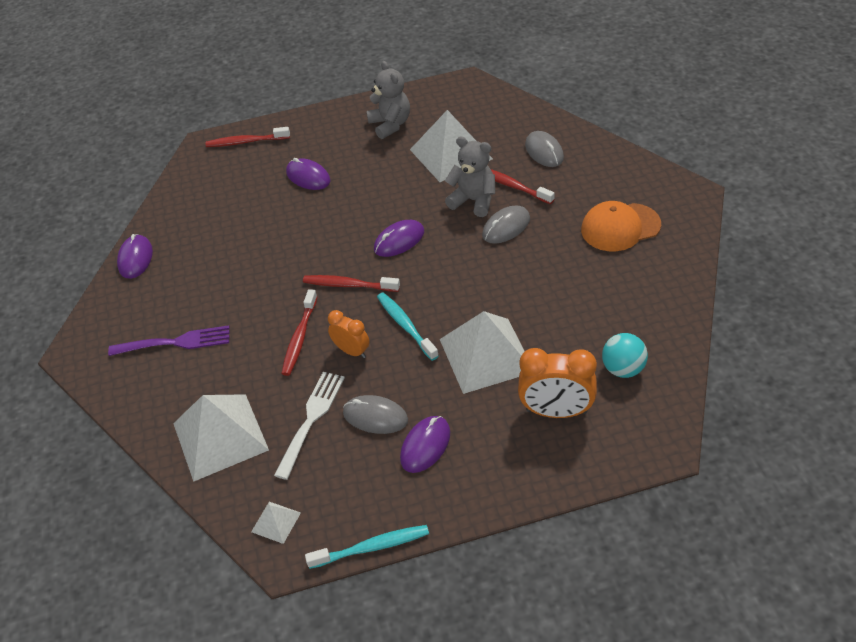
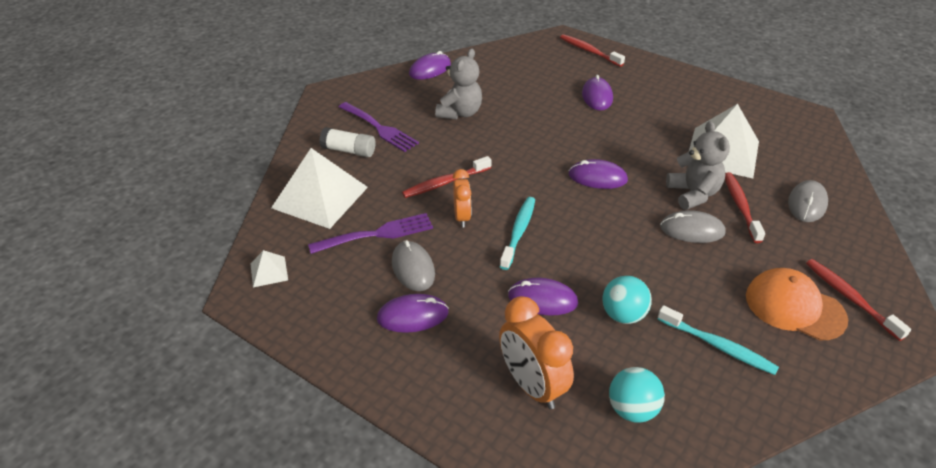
camera: 45 degrees right, 5 degrees down
(181, 382) = (349, 151): none -> white glue stick
(311, 419) = (377, 234): white fork -> purple fork
(349, 285) = (522, 177): red toothbrush -> red toothbrush (850, 298)
(372, 547) = (287, 342): turquoise toothbrush -> turquoise toothbrush (718, 346)
(390, 125) = (704, 104): grey teddy bear -> grey teddy bear (460, 113)
(486, 355) = (542, 299): white pyramid -> purple mouse
(543, 319) = (623, 315): none -> turquoise ball

